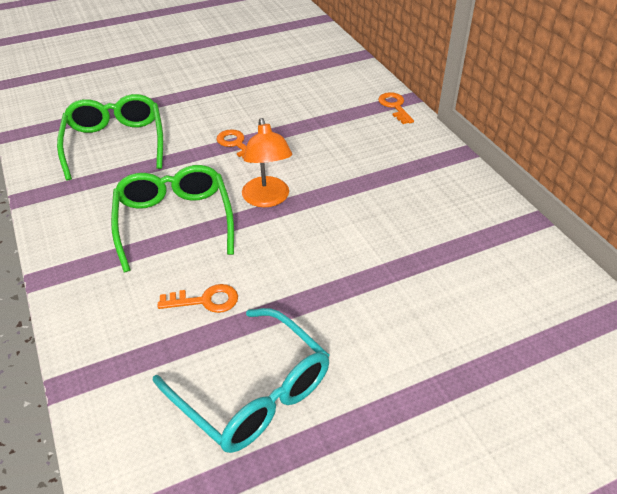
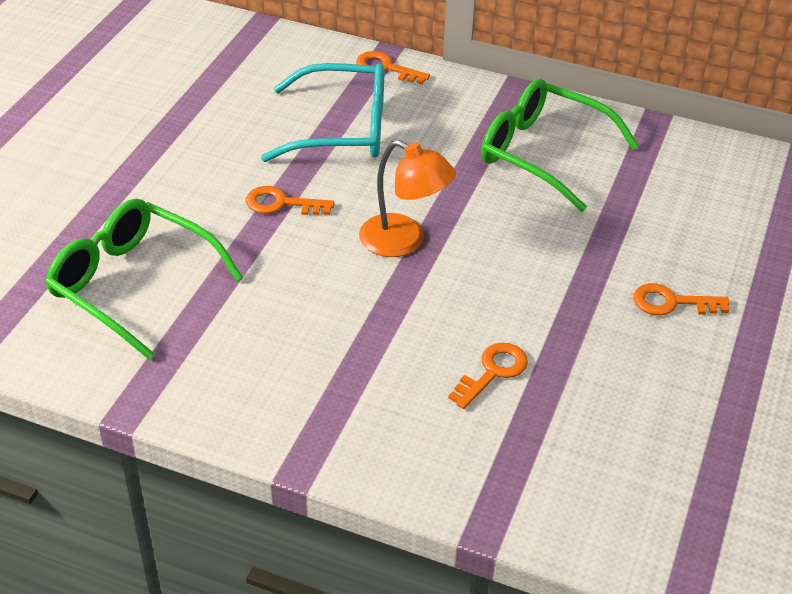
camera: 45 degrees left, 0 degrees up
(174, 221) = (345, 323): green glasses -> green glasses (542, 153)
(253, 393) = (644, 412): turquoise glasses -> turquoise glasses (343, 129)
(376, 339) = (672, 303): none -> orange key

